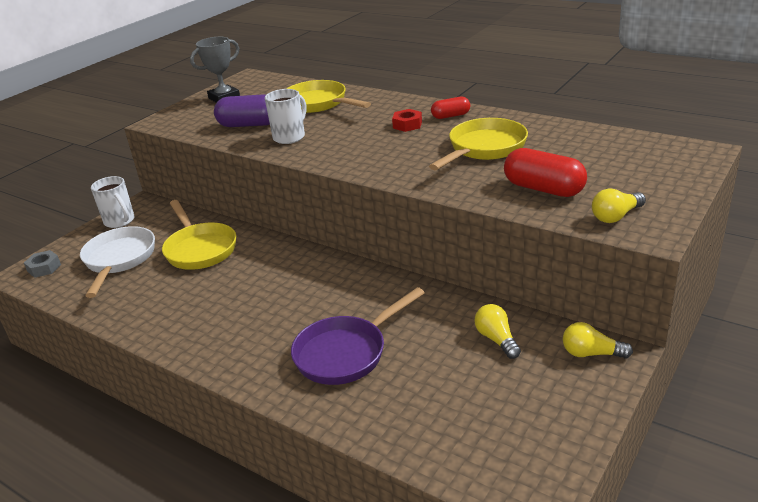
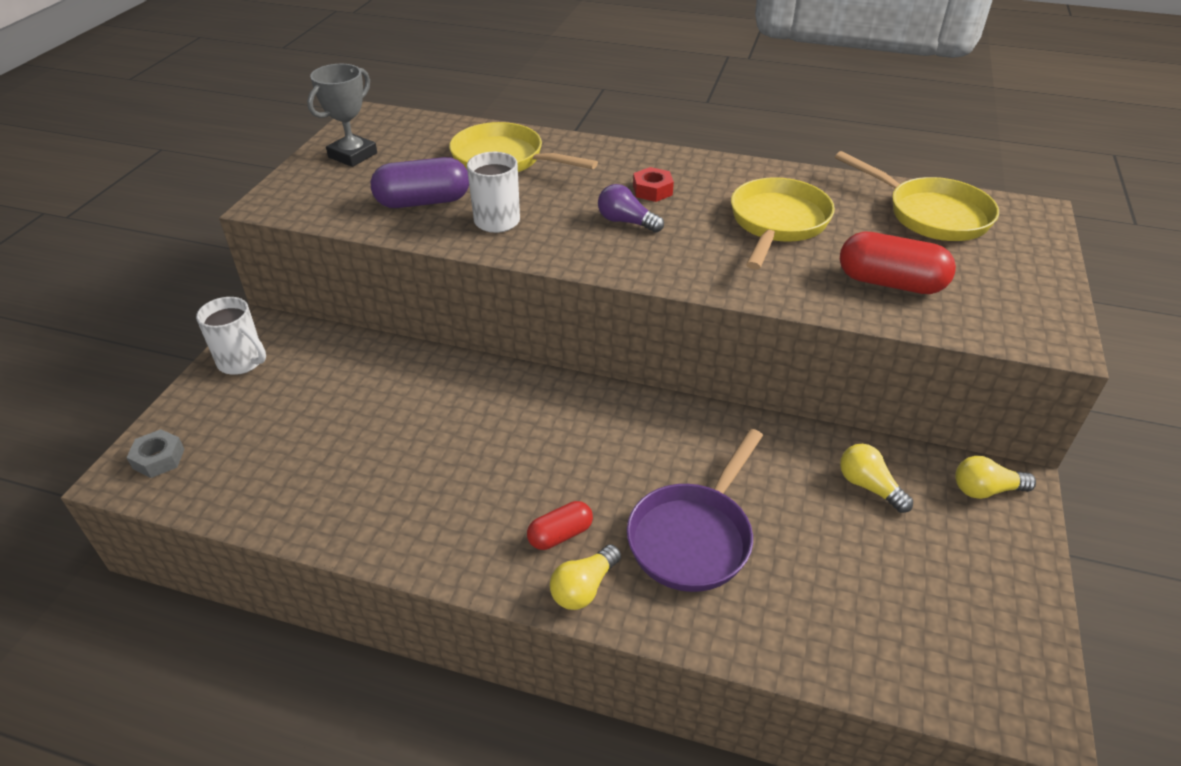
camera: 20 degrees left, 10 degrees up
(119, 260) = (278, 430): white pan -> none
(200, 249) = (396, 396): yellow pan -> yellow pan (931, 214)
(375, 142) = (626, 222): none -> purple light bulb
(450, 116) = (701, 173): red capsule -> red capsule (560, 535)
(616, 216) = (1000, 318): yellow light bulb -> yellow light bulb (584, 588)

